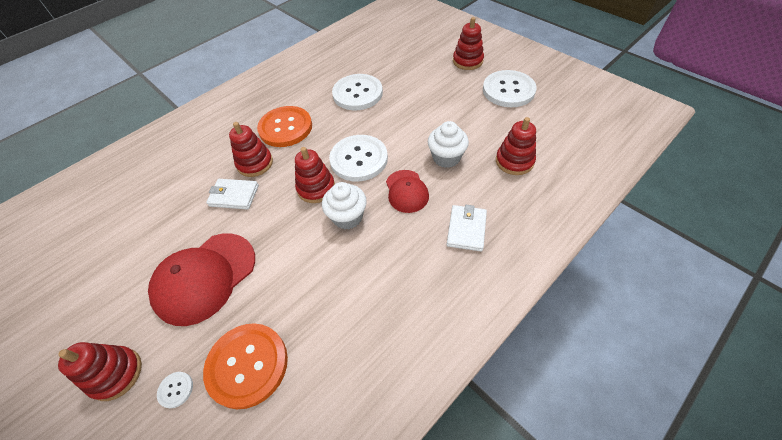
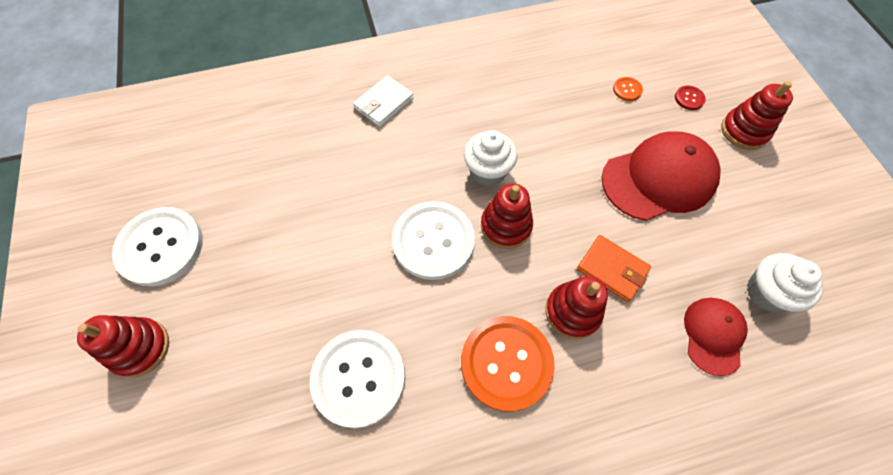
camera: 155 degrees left, 10 degrees up
(176, 390) = (689, 98): white button -> red button
(234, 196) = (612, 269): white wallet -> orange wallet
(247, 365) = (627, 90): orange button -> orange button, size x0.41
(406, 191) = (408, 169): red cap -> red cap (713, 335)
(446, 158) = (334, 187): white cupcake -> white cupcake (766, 292)
(514, 161) = (271, 144): red stacking toy -> none

